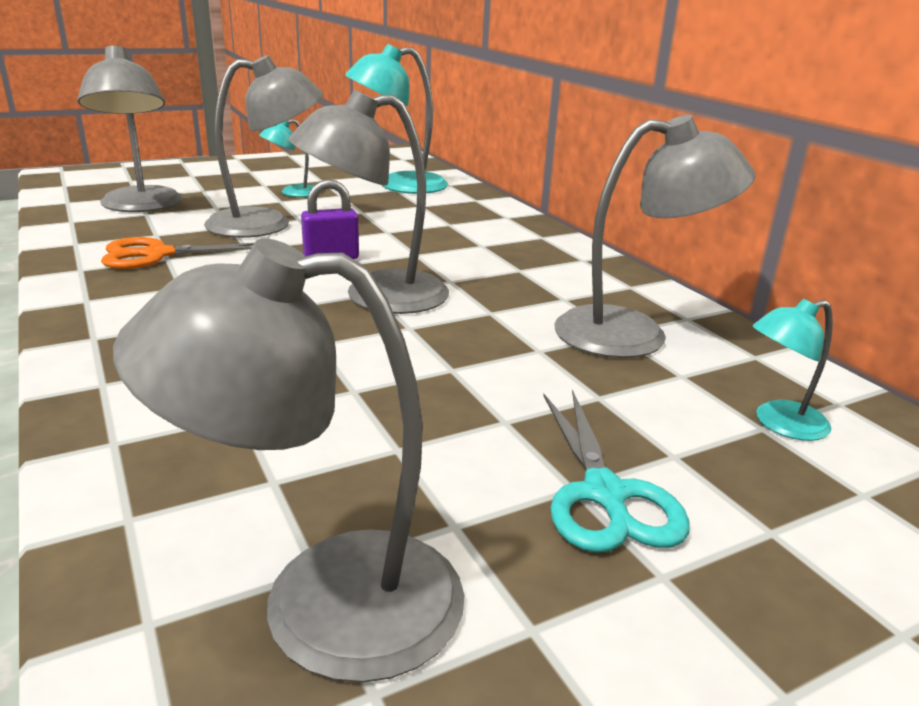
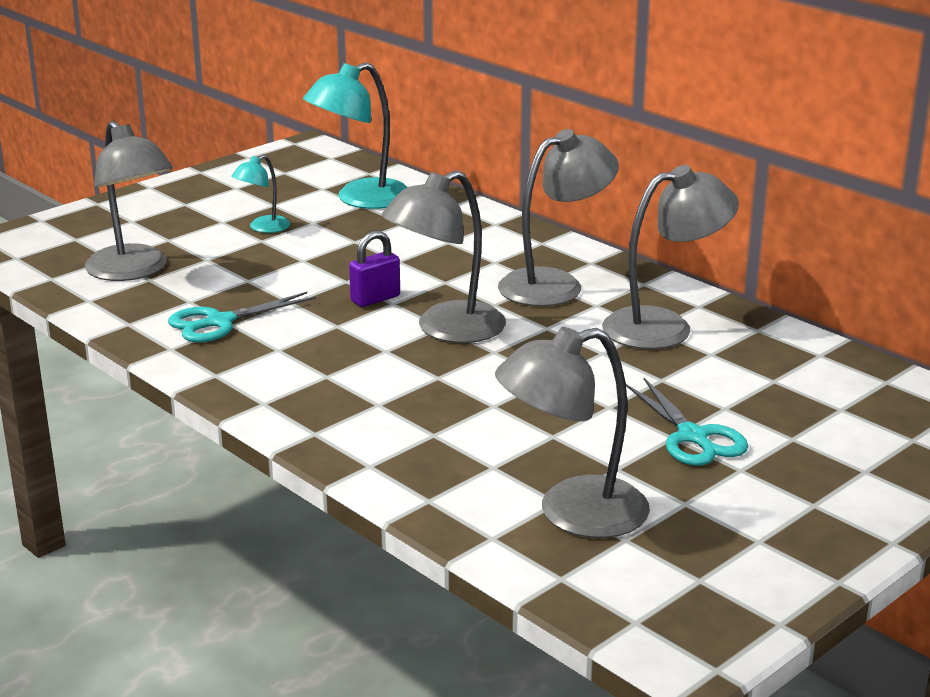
camera: 15 degrees left, 0 degrees up
(158, 254) = (219, 322): orange scissors -> turquoise scissors
(267, 224) = (279, 271): grey lamp -> grey lamp (555, 284)
(779, 424) = (784, 376): turquoise lamp -> none

